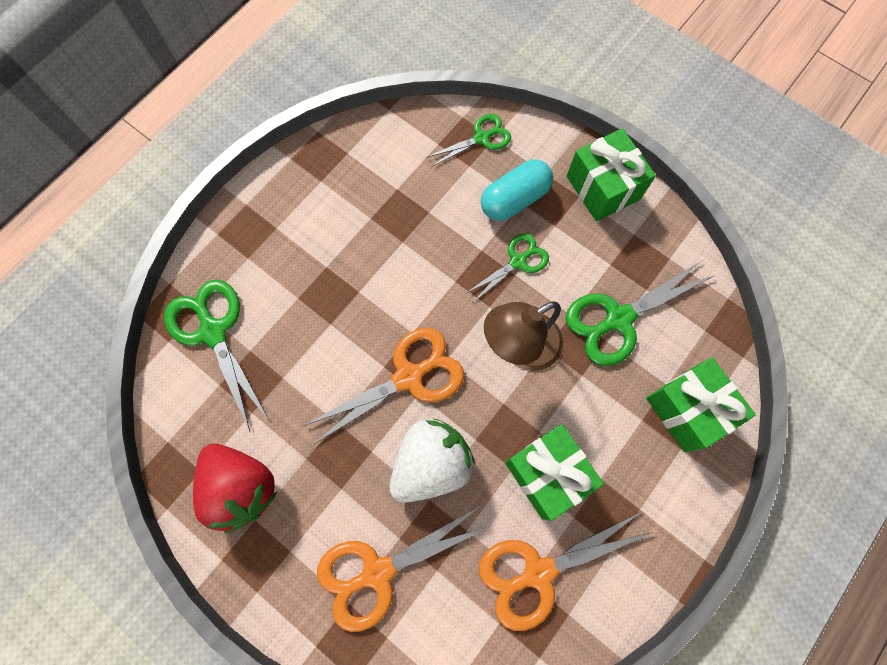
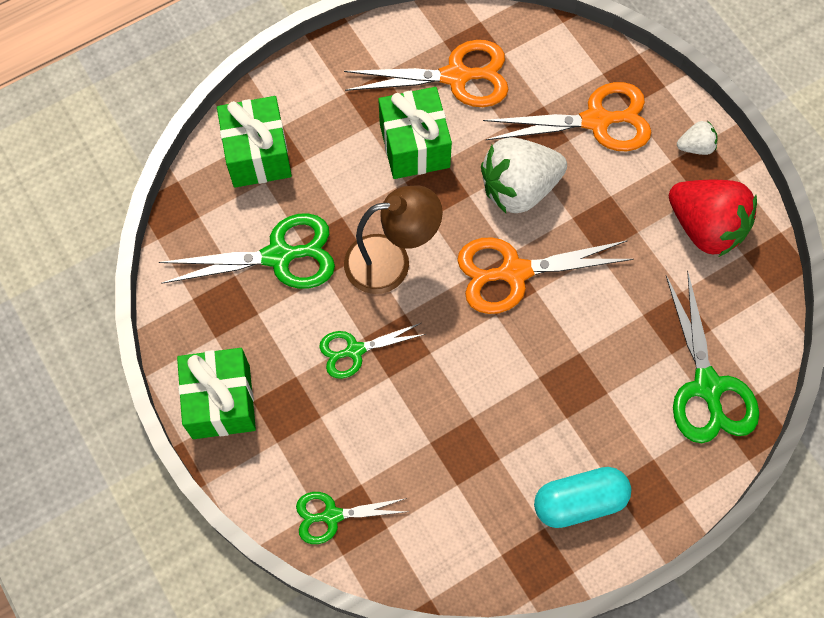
camera: 160 degrees left, 5 degrees down
(241, 487) = (705, 227): red strawberry -> red strawberry turned 150 degrees clockwise
(268, 579) = (695, 146): none -> white strawberry
(514, 199) = (327, 423): turquoise capsule -> turquoise capsule (579, 502)

